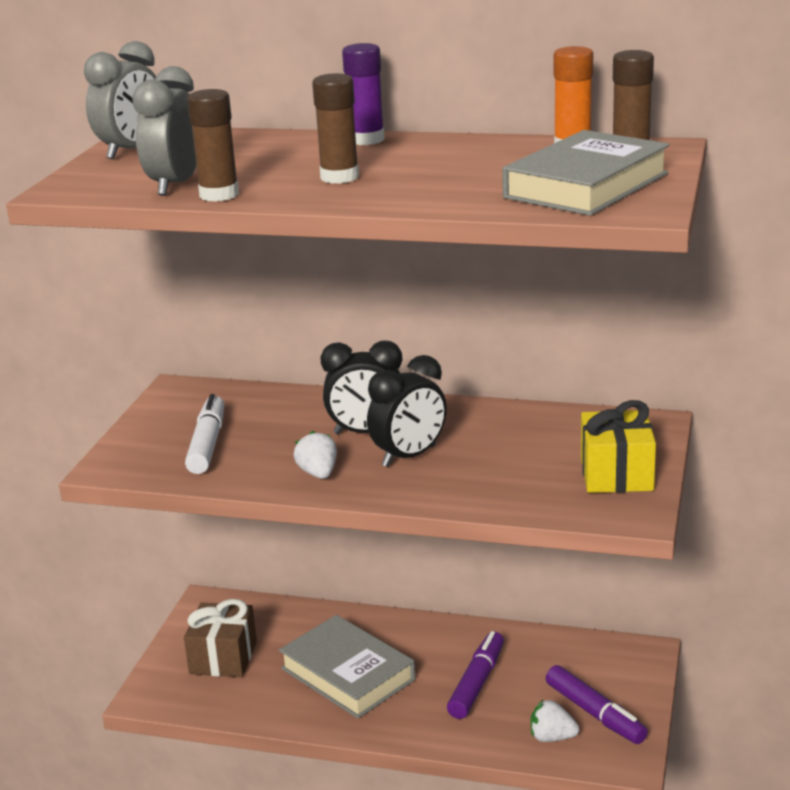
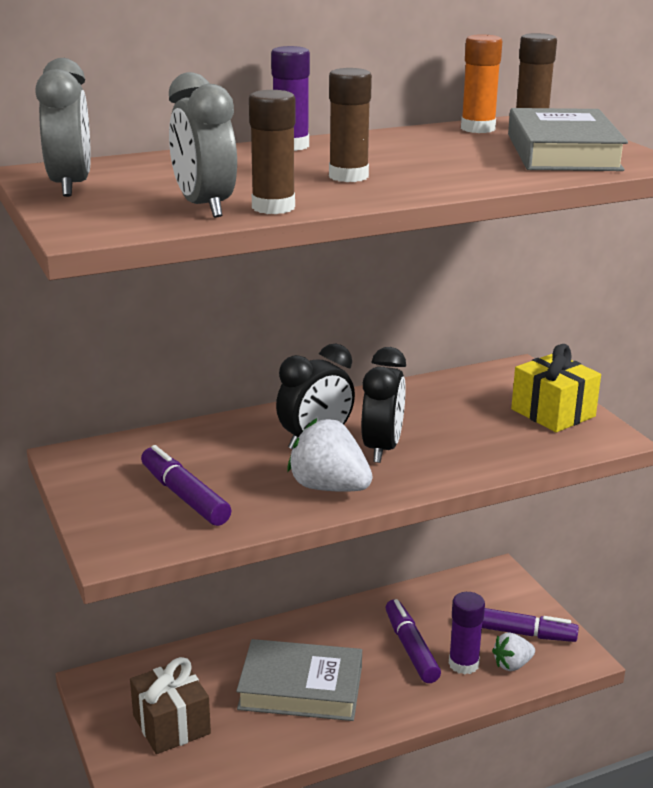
camera: 40 degrees left, 0 degrees up
(207, 444) = (184, 496): white marker -> purple marker
(318, 473) = (329, 487): white strawberry -> white strawberry, size x1.63
(507, 716) = (463, 664): none -> purple glue stick

